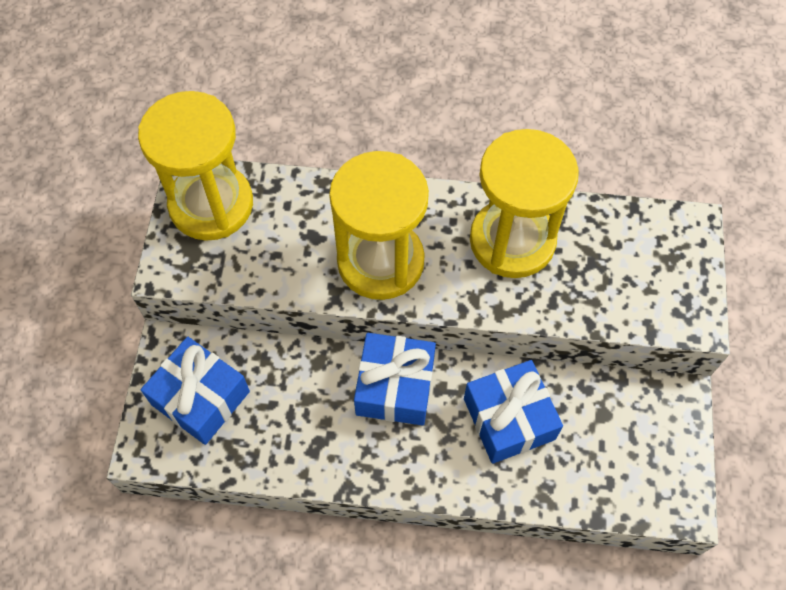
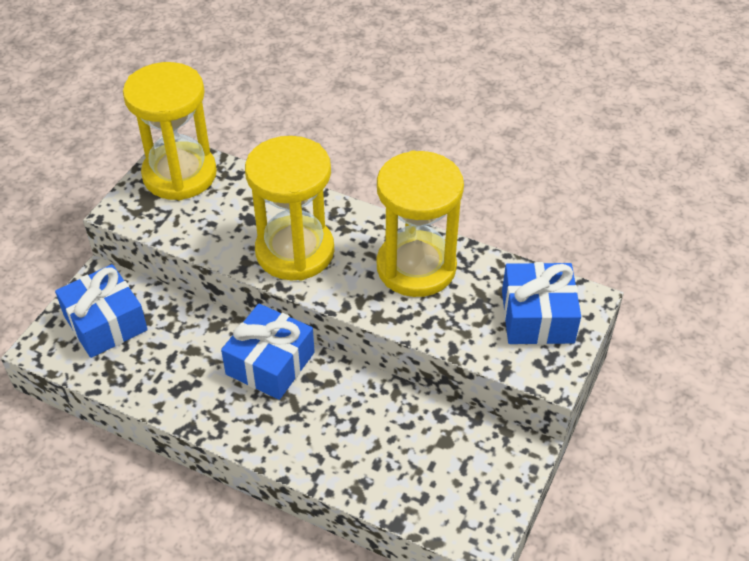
camera: 20 degrees right, 15 degrees down
(509, 419) = (357, 418): blue gift -> blue gift (537, 317)

